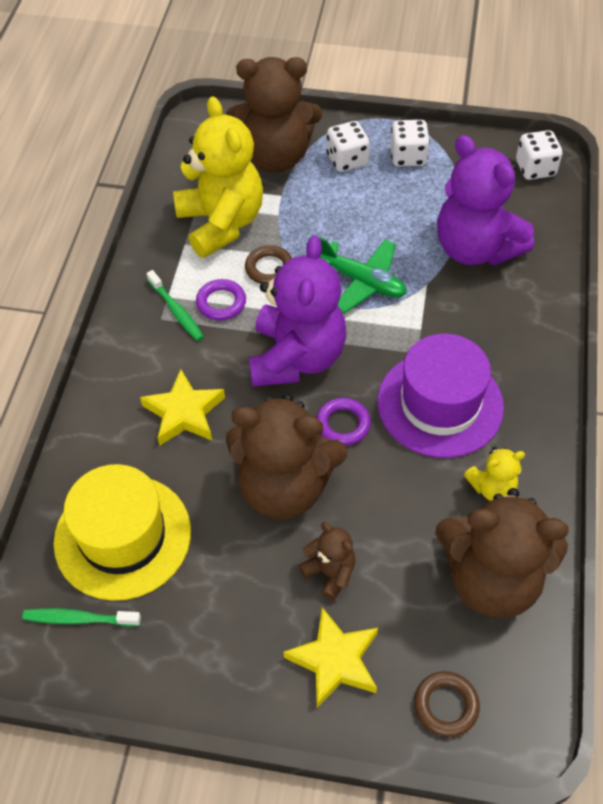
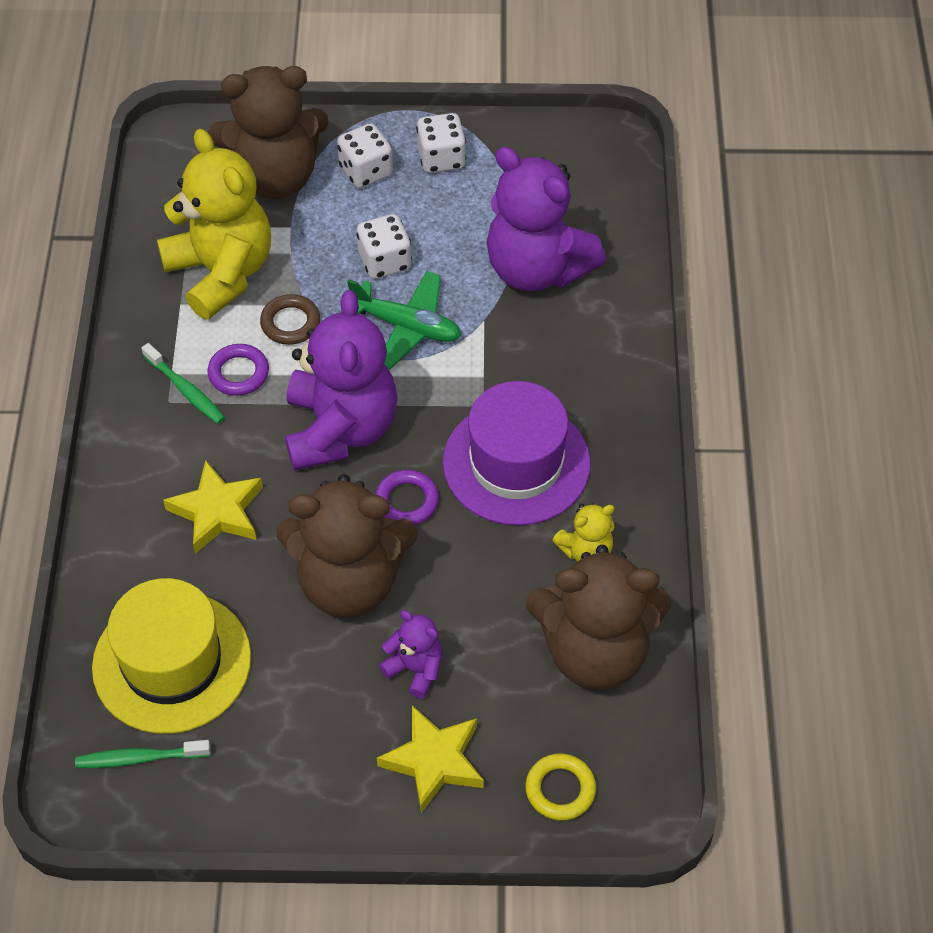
camera: 10 degrees left, 0 degrees up
(330, 572) = (415, 669): brown teddy bear -> purple teddy bear
(446, 705) = (560, 789): brown ring -> yellow ring
(535, 169) = (599, 157): white dice -> white dice (385, 261)

